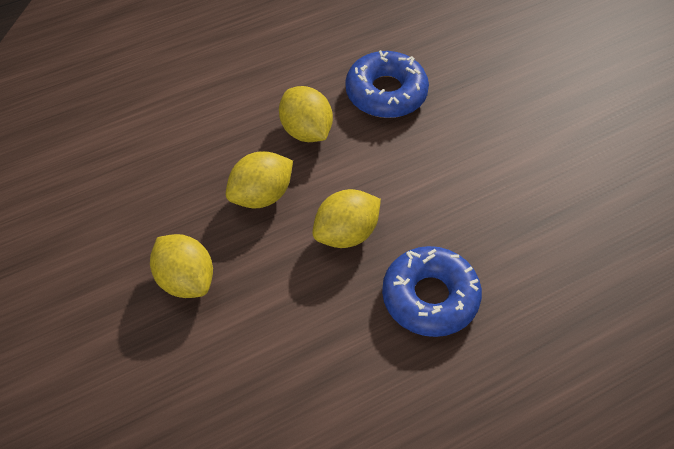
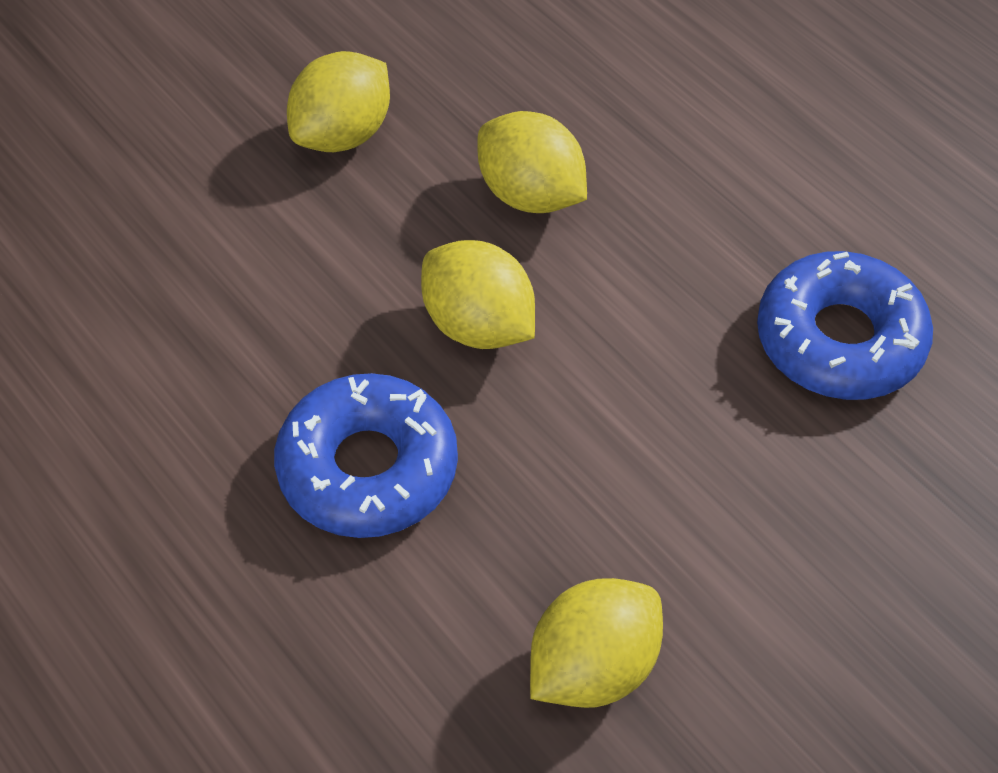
camera: 80 degrees right, 0 degrees up
(306, 131) = (696, 231): yellow lemon -> yellow lemon (593, 667)

